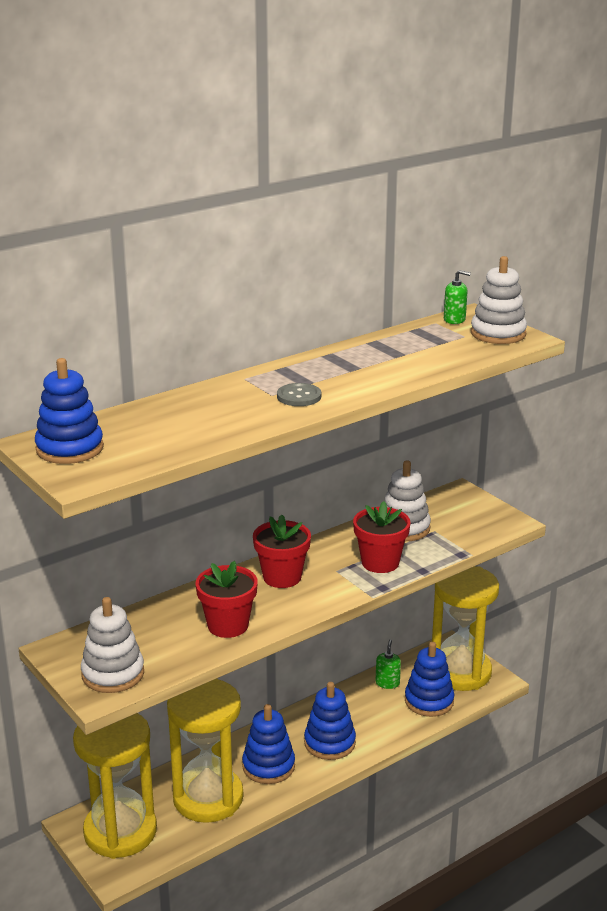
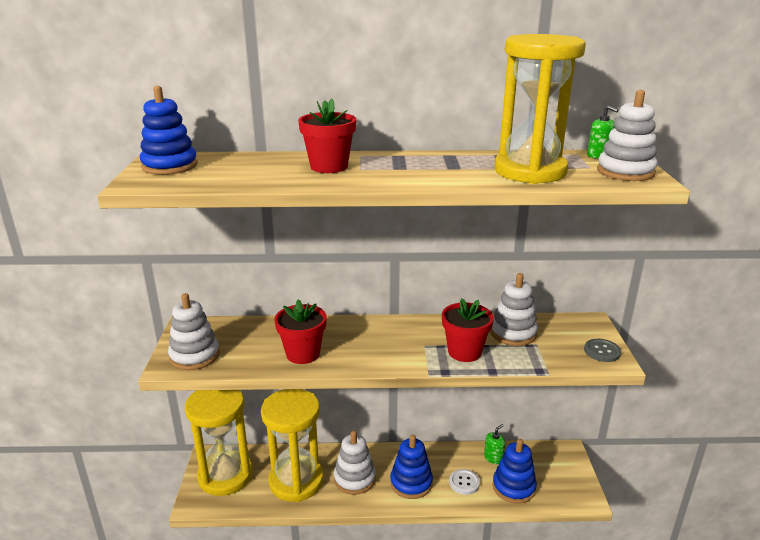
camera: 35 degrees right, 0 degrees up
(268, 766) = (354, 479): blue stacking toy -> white stacking toy
(282, 577) = (380, 335): red flower pot -> red flower pot (329, 167)
(299, 396) = (377, 174): grey button -> grey button (602, 351)
(380, 718) = (464, 482): none -> white button
(460, 672) = (559, 476): yellow hourglass -> yellow hourglass (530, 171)

